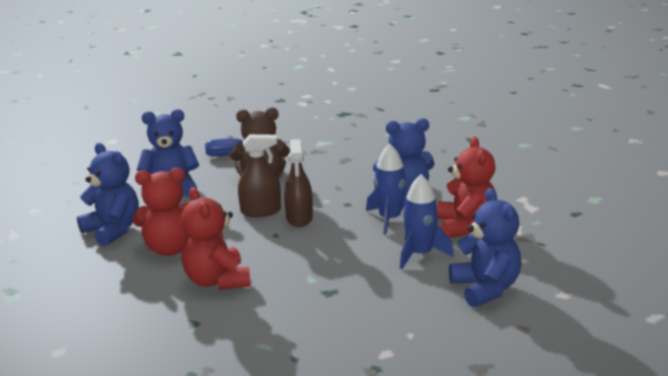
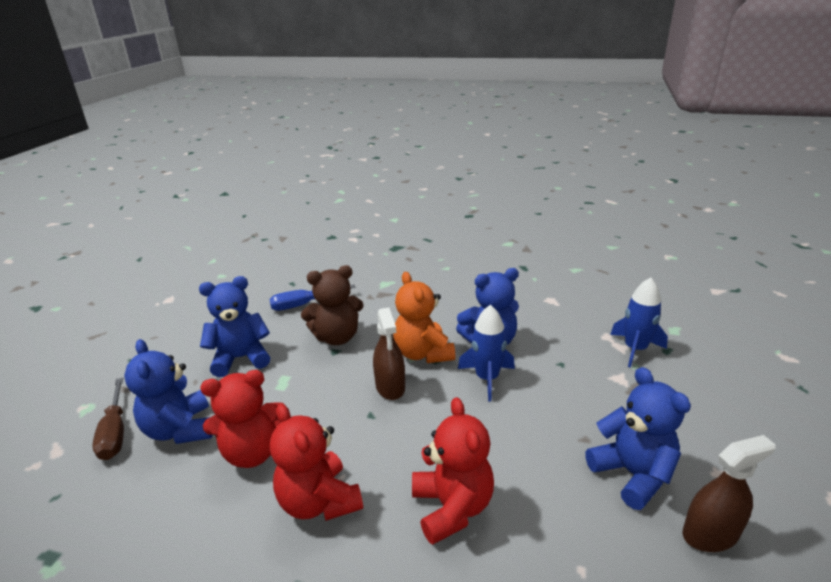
camera: 10 degrees left, 5 degrees up
(60, 228) = (115, 432): none -> brown screwdriver
(113, 230) = (180, 429): blue teddy bear -> blue teddy bear turned 150 degrees counterclockwise
(260, 211) = (346, 381): brown spray bottle -> brown spray bottle (710, 534)
(338, 198) = (423, 353): none -> orange teddy bear
(420, 254) = (538, 427): blue rocket -> blue rocket (635, 349)
(466, 226) = (568, 380): red teddy bear -> red teddy bear (452, 507)

